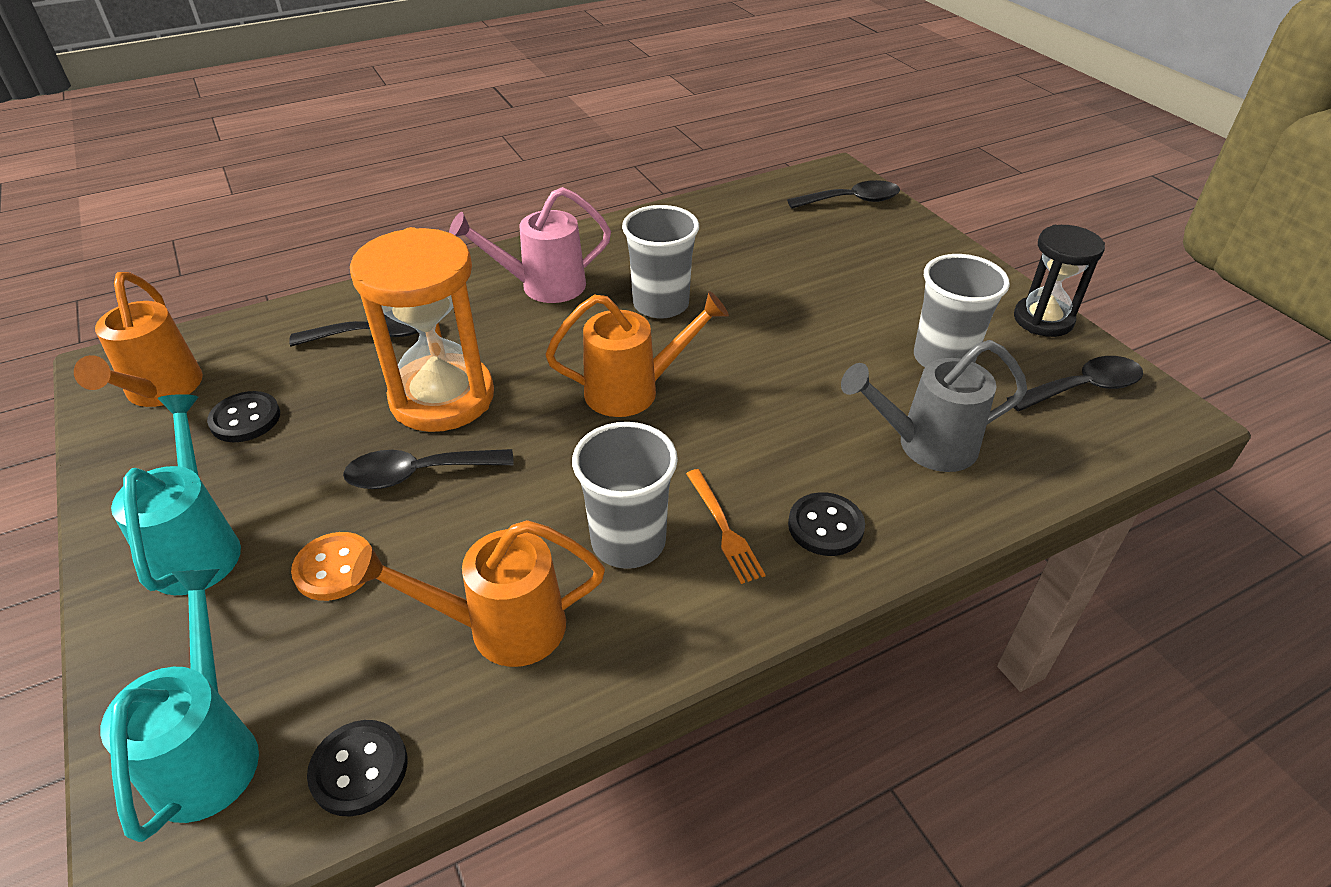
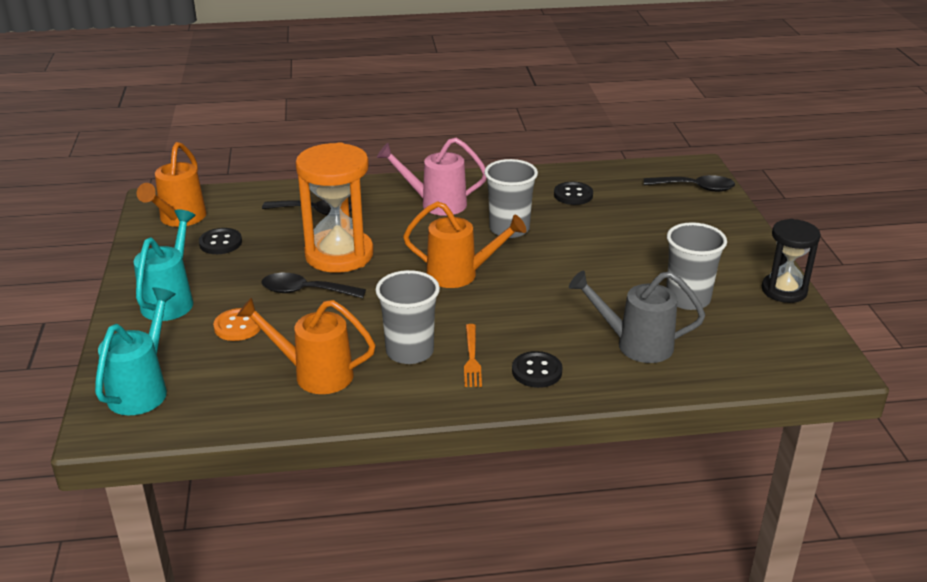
camera: 20 degrees right, 10 degrees down
(359, 769) = (211, 415): black button -> black button (573, 195)
(1083, 388) = (778, 336): black spoon -> none

